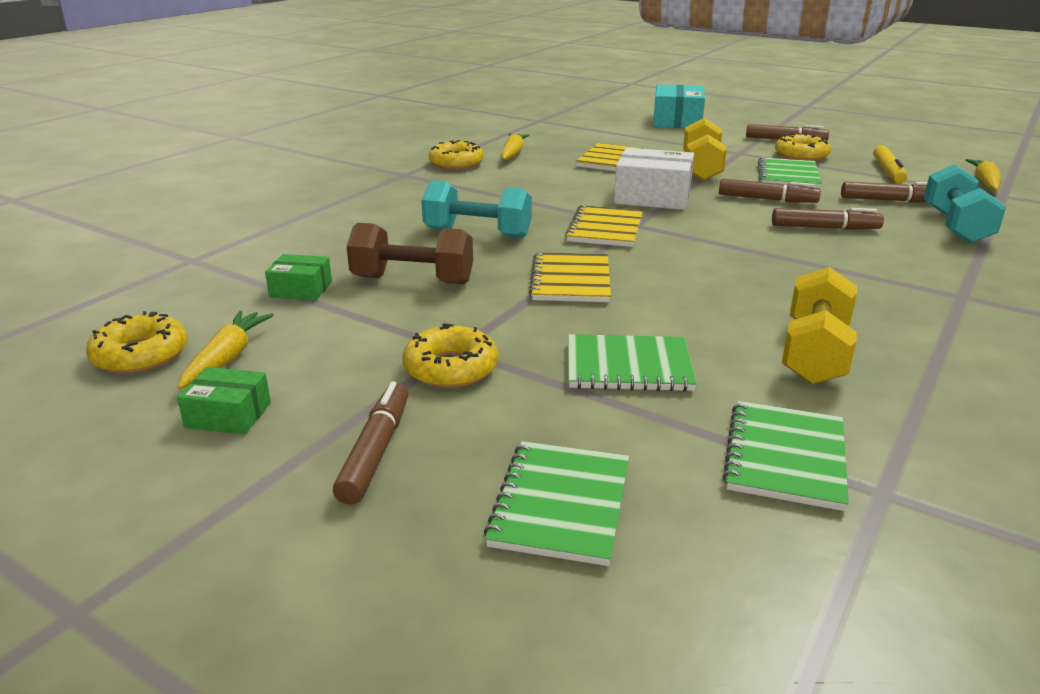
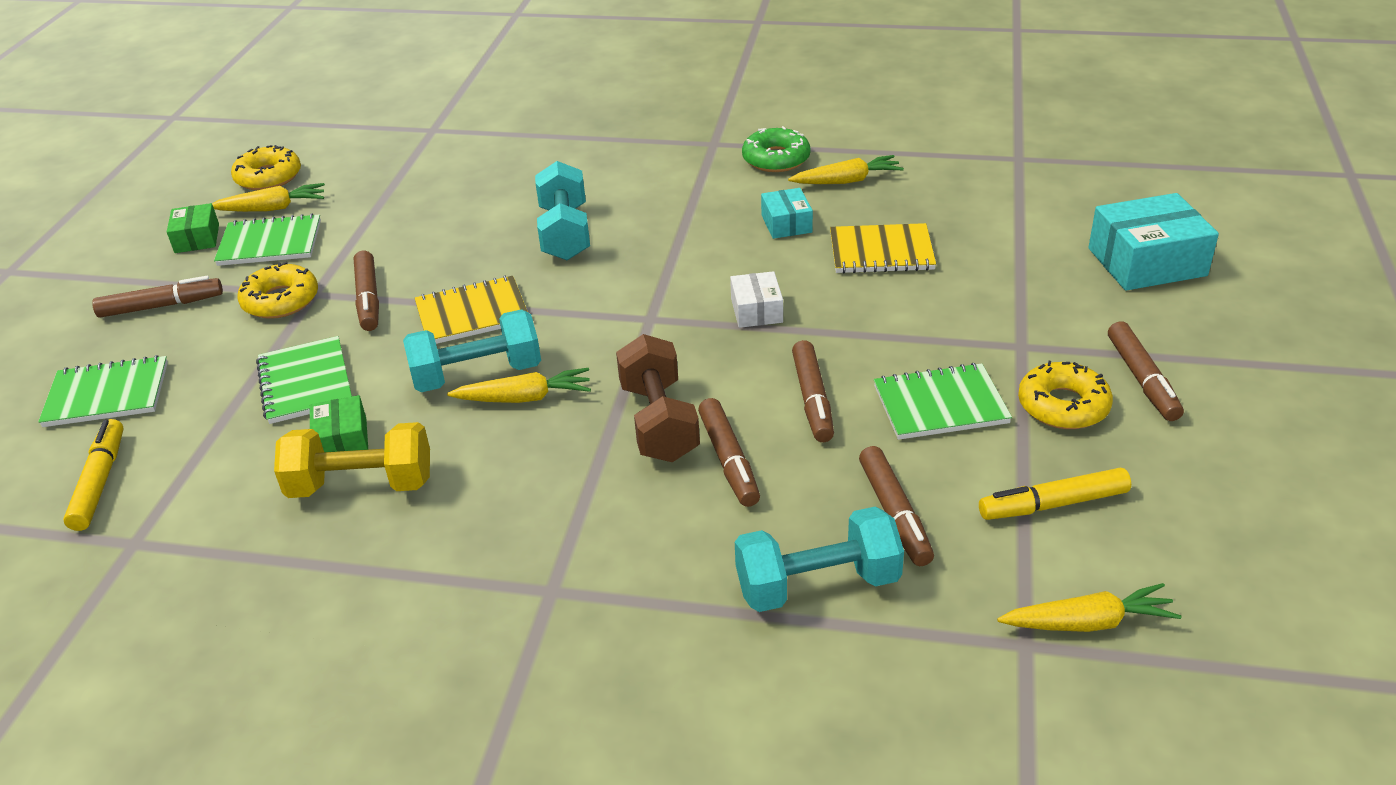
camera: 70 degrees right, 10 degrees up
(301, 289) = (396, 193): green box -> green box (342, 440)
(413, 280) = (436, 235): brown dumbbell -> brown dumbbell (659, 422)
(456, 163) = (776, 159): yellow donut -> green donut
(498, 322) = (368, 299): none -> brown marker
(549, 174) = (786, 224): none -> turquoise box
(605, 229) = (623, 302): yellow notebook -> none
(652, 197) = (756, 310): white box -> white box, size x0.55
(670, 289) = (477, 375): none -> turquoise dumbbell
(701, 169) = (907, 326): yellow dumbbell -> none
(716, 276) = (524, 398): none -> yellow carrot
(757, 515) = (100, 482): none -> yellow marker
(785, 457) = (176, 487): green notebook -> green notebook (270, 243)

